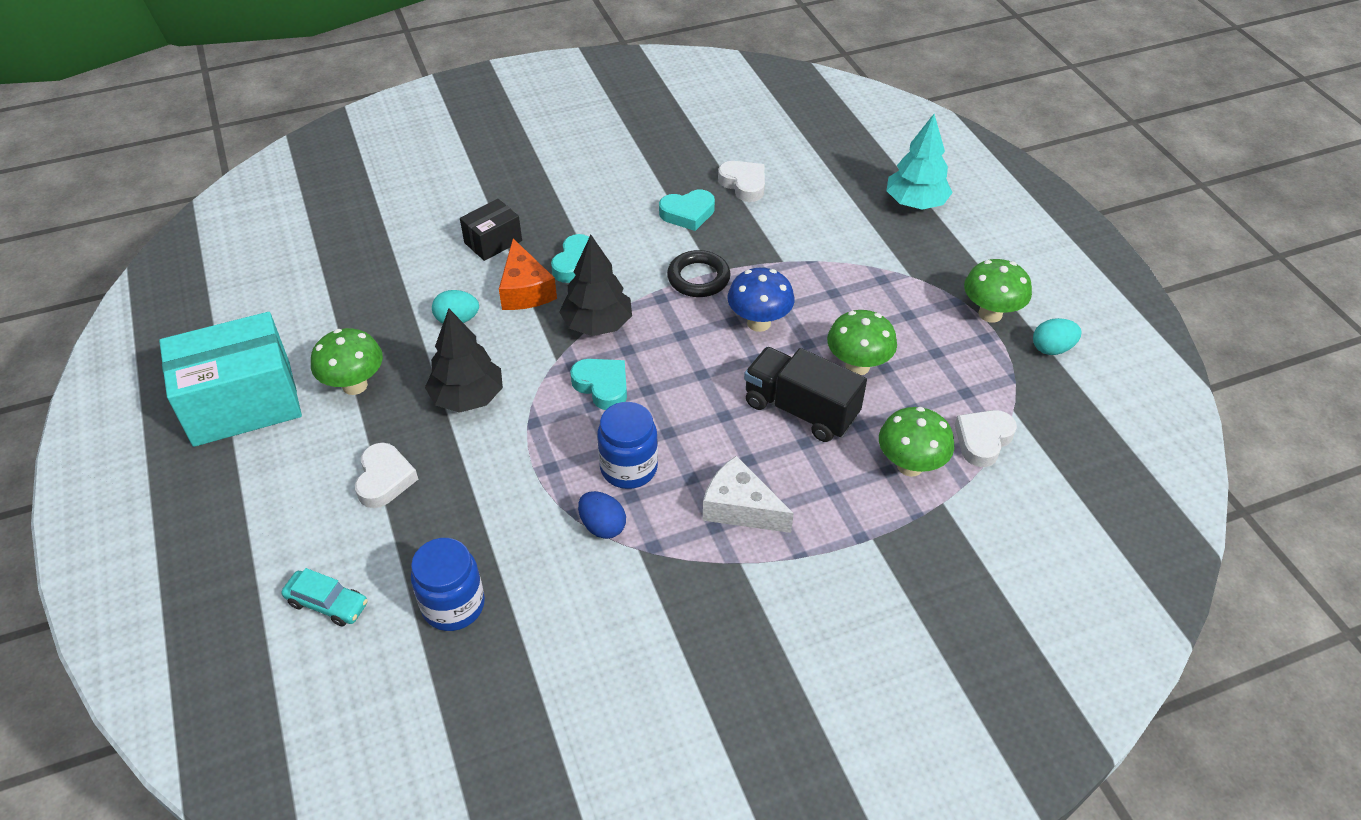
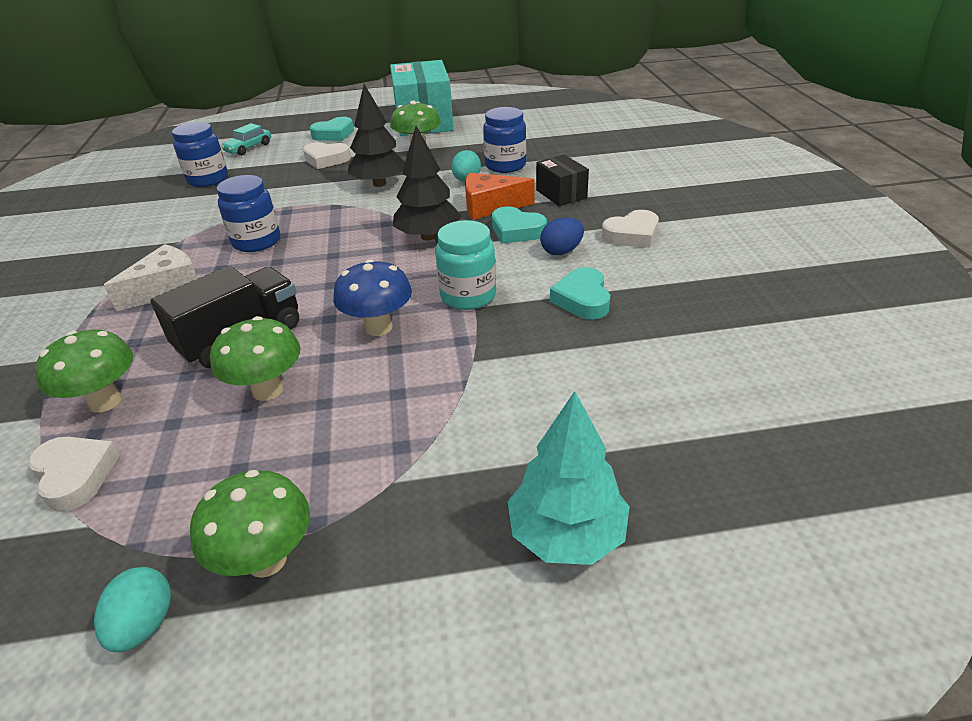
camera: 105 degrees right, 10 degrees down
(415, 293) = (505, 165): none -> blue jar
(602, 386) = (352, 235): turquoise heart -> turquoise heart (334, 134)
(602, 526) = (214, 228): blue egg -> blue egg (561, 251)
(698, 278) = (468, 296): black ring -> turquoise jar
(744, 184) = (637, 348): white heart -> white heart (632, 235)

